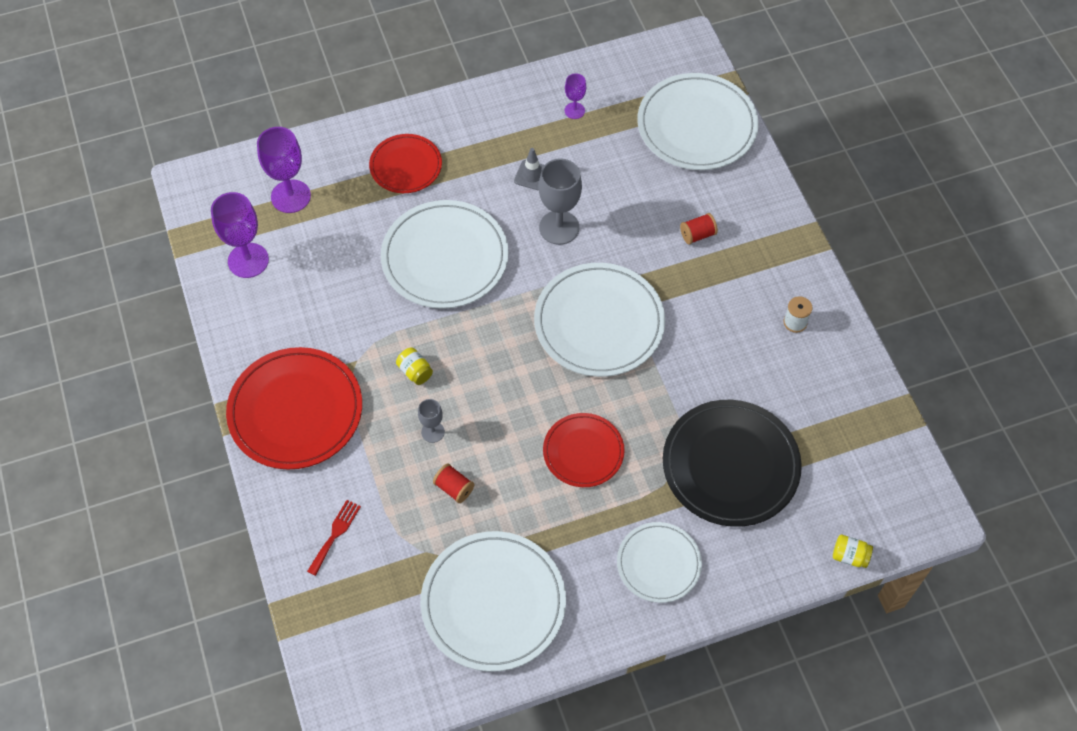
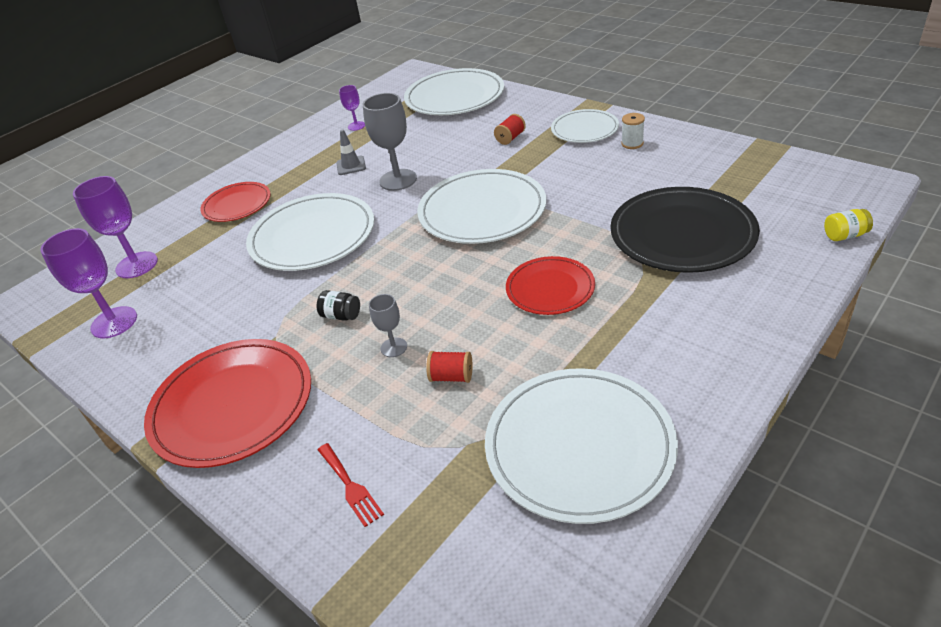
camera: 25 degrees left, 20 degrees down
(335, 534) = (350, 486): red fork -> red fork turned 150 degrees clockwise
(415, 372) = (341, 315): yellow jar -> black jar
(658, 563) = (702, 325): white plate -> white plate (584, 129)

